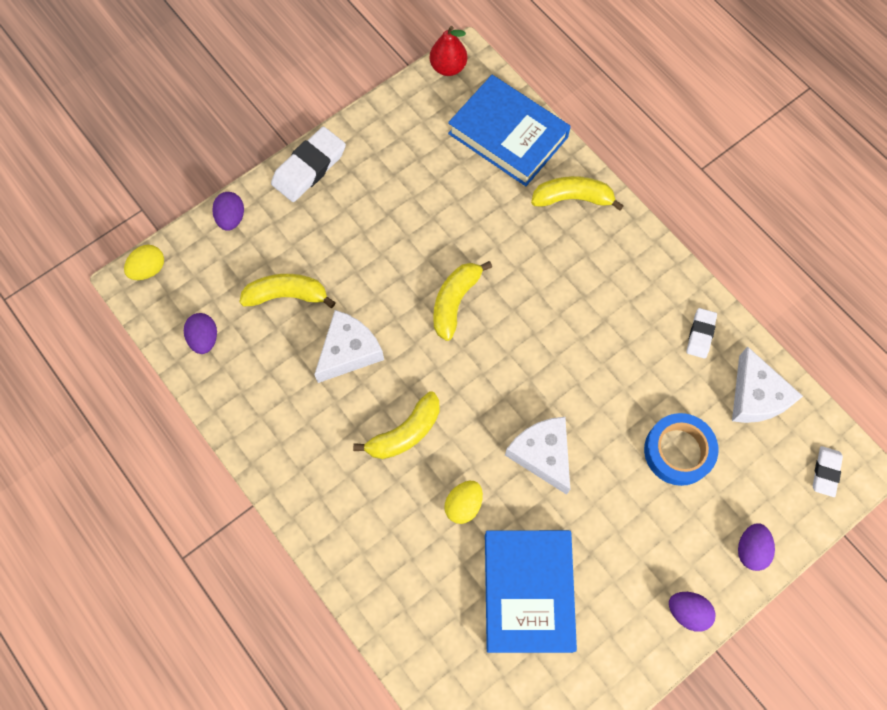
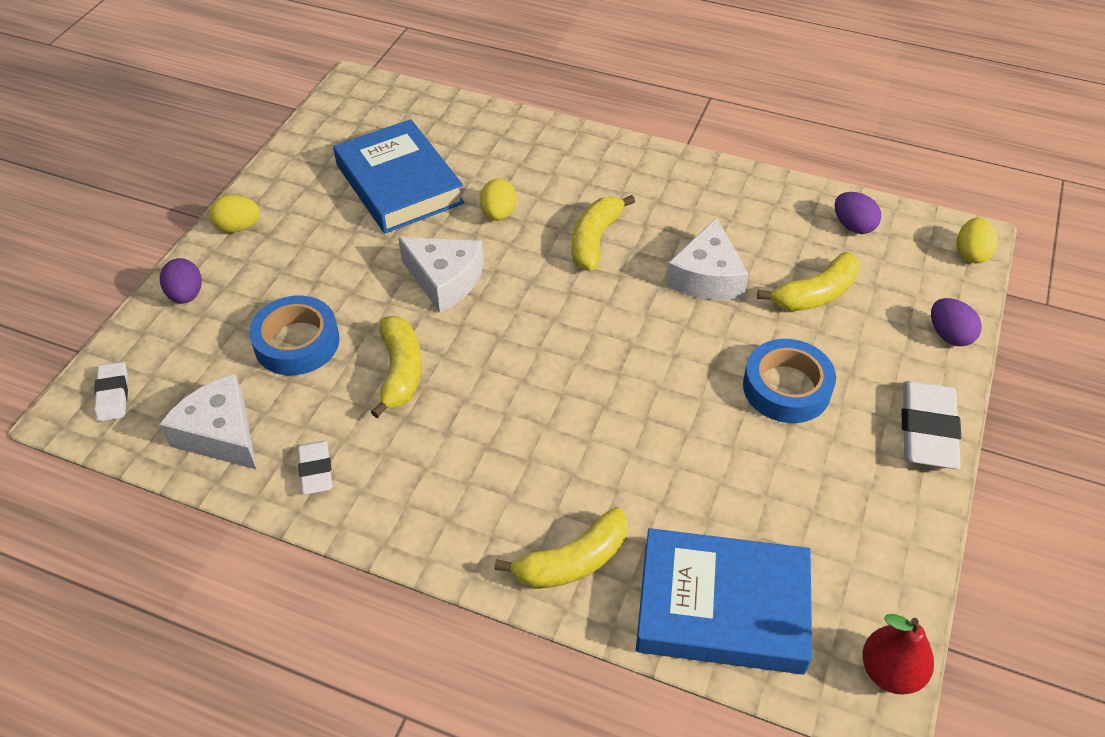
camera: 150 degrees right, 20 degrees down
(368, 237) = (786, 388): none -> blue tape
(455, 302) = (634, 369): yellow banana -> yellow banana (400, 371)
(687, 612) = (238, 227): purple egg -> yellow egg

